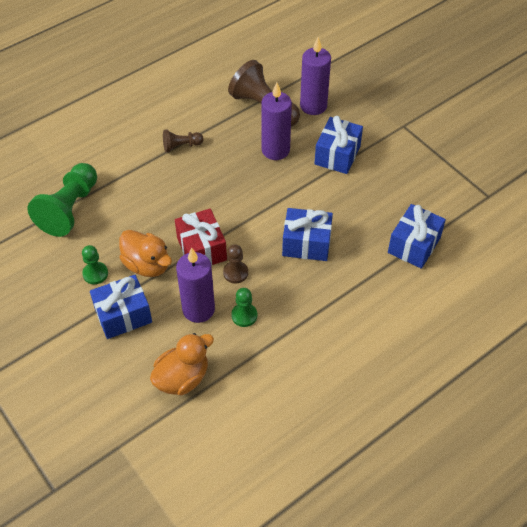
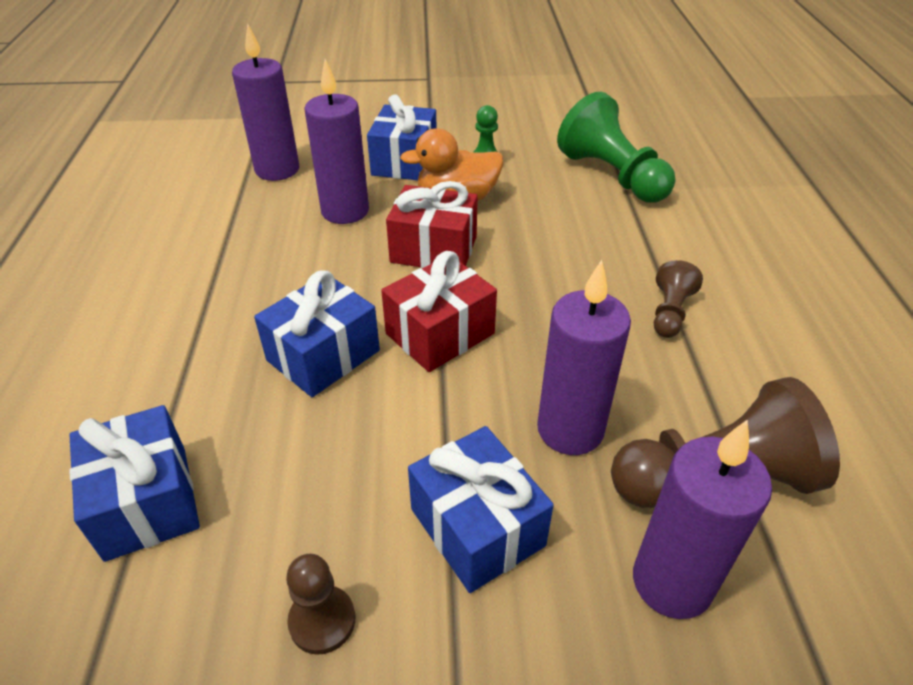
camera: 125 degrees right, 10 degrees down
(182, 378) = (277, 170): orange duck -> purple candle
(235, 273) = (360, 261): brown pawn -> brown pawn (322, 621)
(244, 315) = (289, 240): green pawn -> none
(259, 213) = (440, 333): none -> red gift

